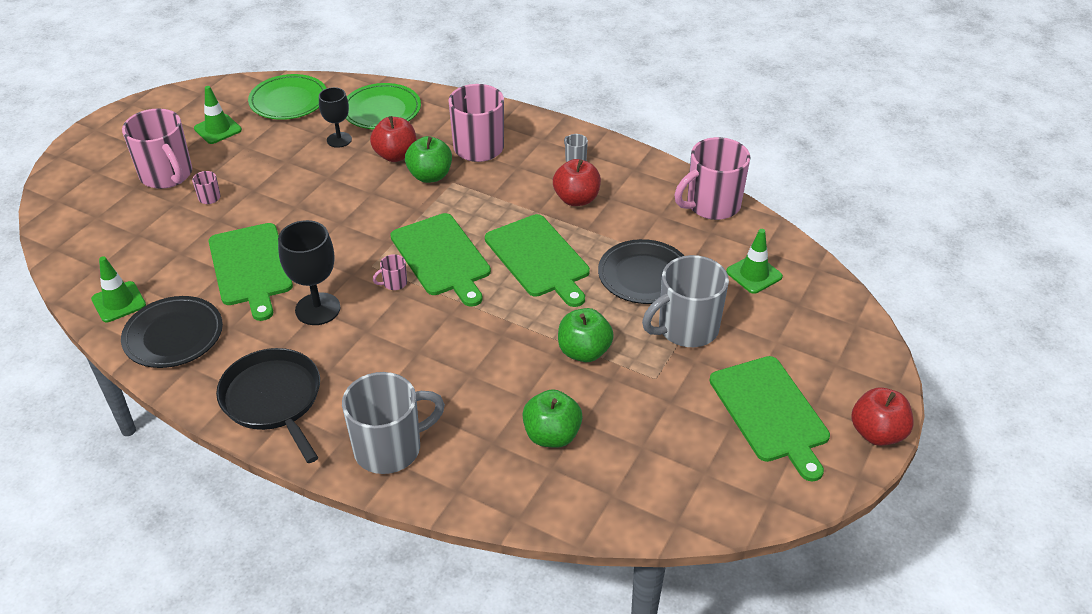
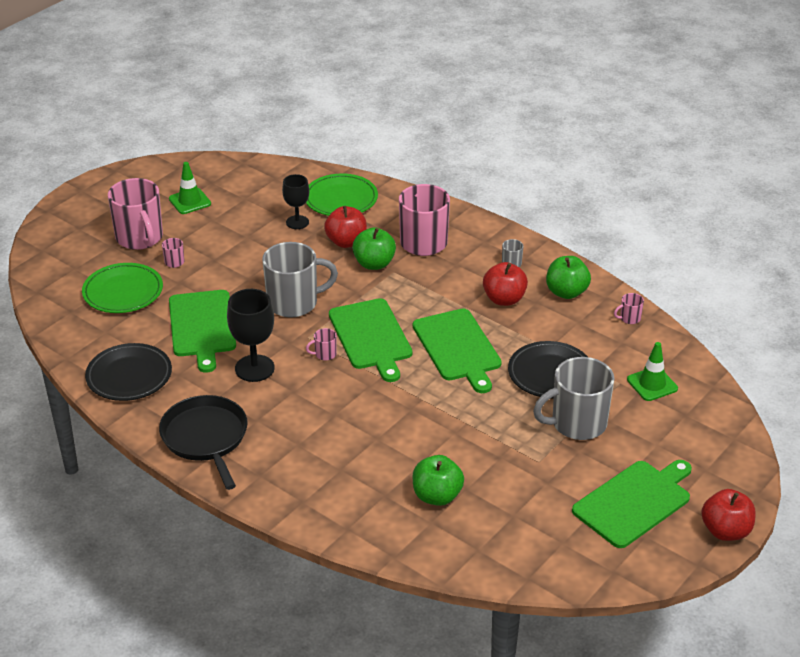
camera: 10 degrees right, 5 degrees down
(119, 302) = (86, 343): green traffic cone -> none
(288, 101) = (257, 182): green plate -> green plate (123, 292)
(389, 448) = (297, 488): grey mug -> grey mug (294, 303)
(584, 352) = (480, 432): green apple -> green apple (566, 292)
(712, 205) = (629, 318): pink mug -> pink mug, size x0.41
(770, 412) = (634, 502): green cutting board -> green cutting board turned 120 degrees counterclockwise

